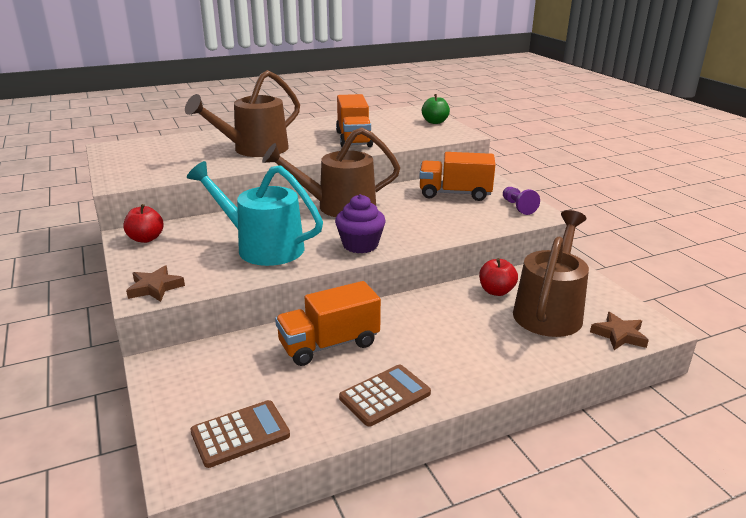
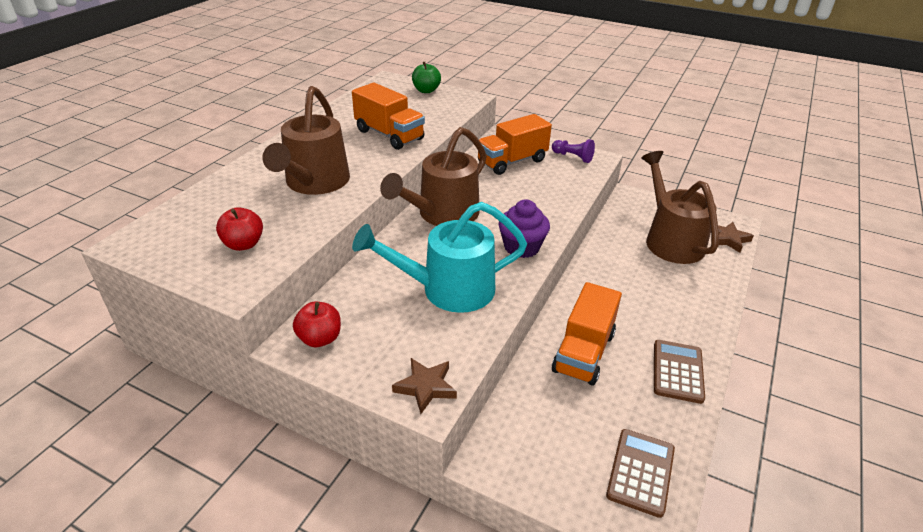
camera: 40 degrees left, 10 degrees up
(496, 291) = (620, 240): red apple -> red apple (244, 244)

